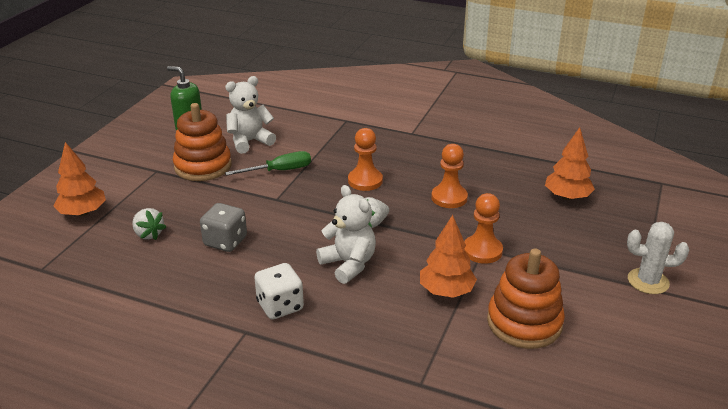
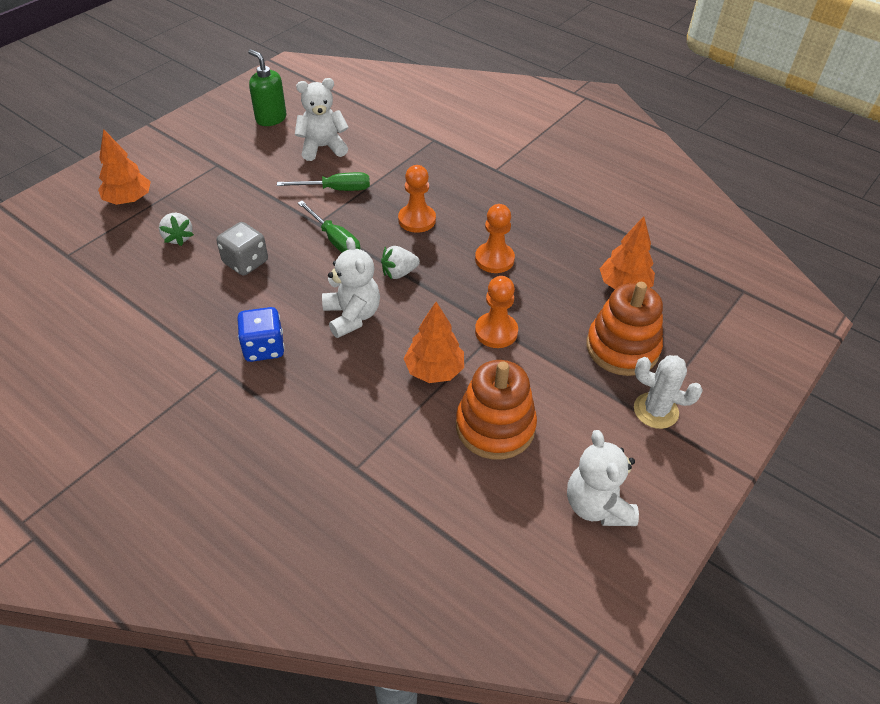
camera: 15 degrees right, 15 degrees up
(203, 166) = (263, 168): orange stacking toy -> orange stacking toy (622, 348)
(280, 306) = (264, 348): white dice -> blue dice
(300, 209) = (335, 240): none -> green screwdriver
(645, 363) = (597, 505): none -> white teddy bear

